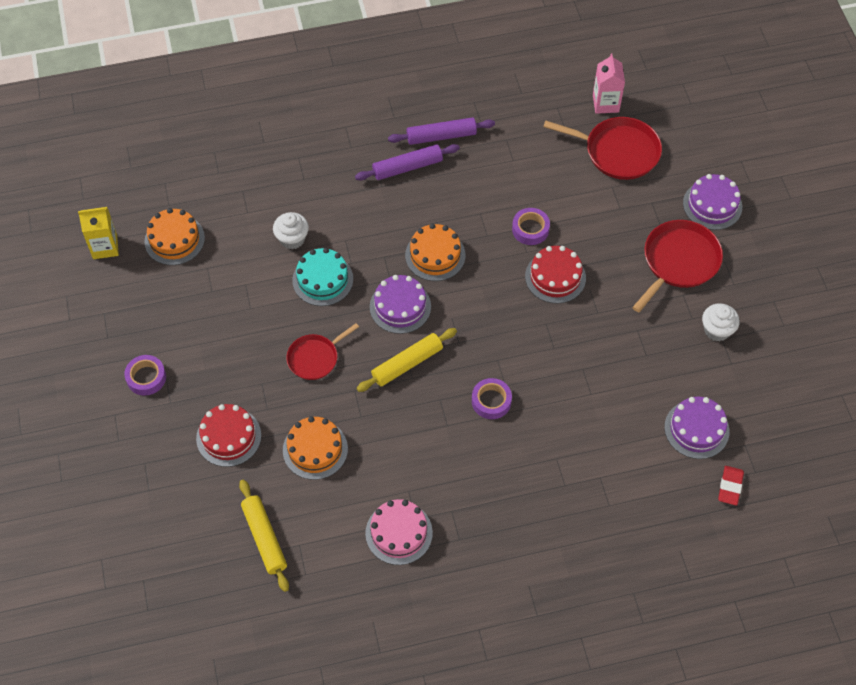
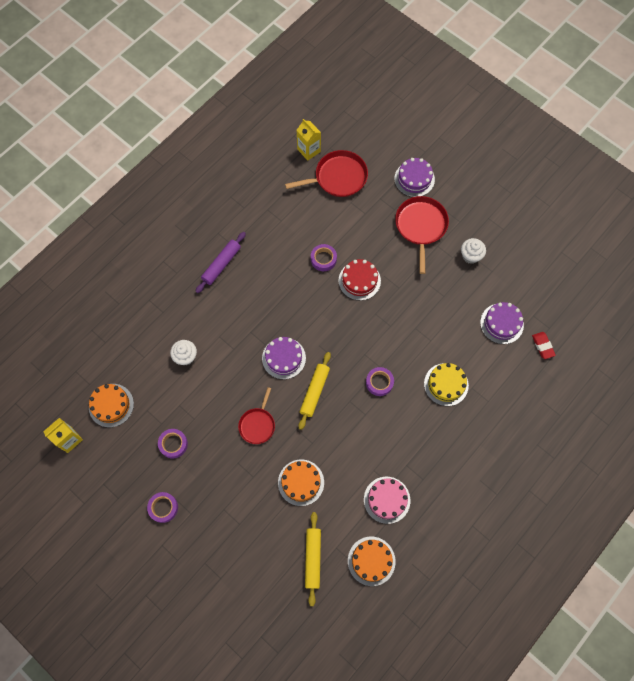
camera: 35 degrees left, 10 degrees up
(208, 320) = (173, 444): none -> purple tape
(228, 437) = (243, 510): red cake -> none
(264, 538) = (312, 558): yellow rolling pin -> yellow rolling pin turned 60 degrees clockwise
(322, 279) = (224, 371): turquoise cake -> none
(435, 255) = (280, 311): orange cake -> orange cake (371, 561)
(441, 136) = (227, 231): purple rolling pin -> none
(571, 453) = (446, 384): none -> yellow cake
(605, 103) = (309, 150): pink carton -> yellow carton

